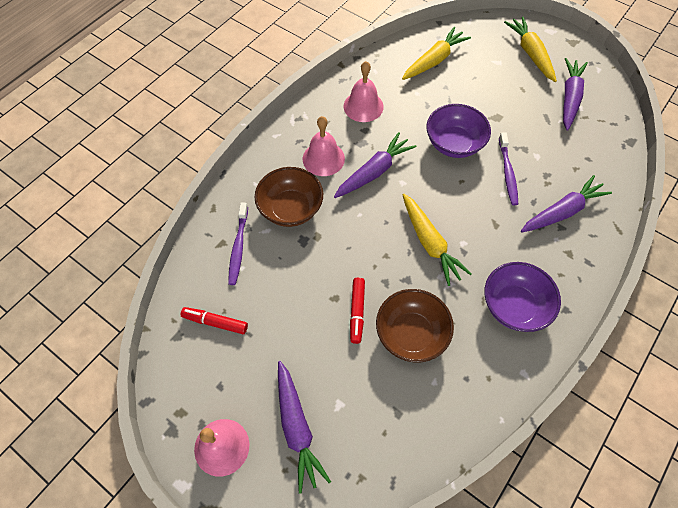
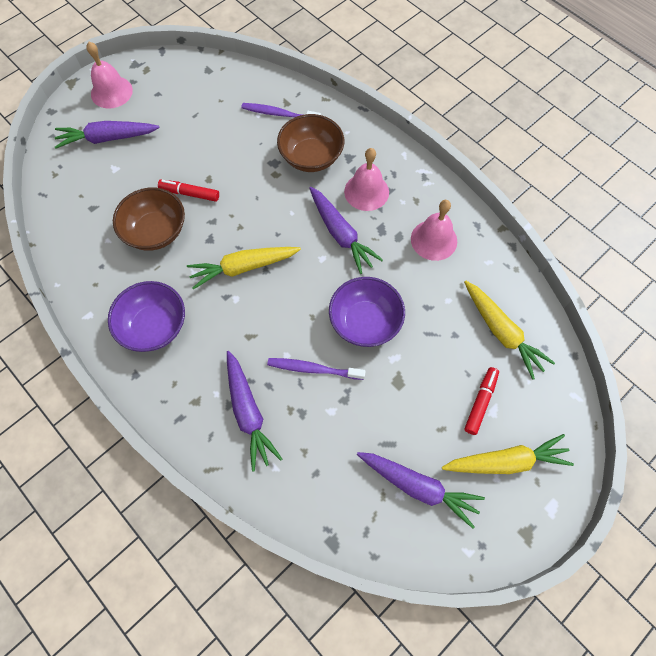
camera: 100 degrees right, 5 degrees up
(215, 322) = (212, 94): red marker -> red marker (480, 402)

